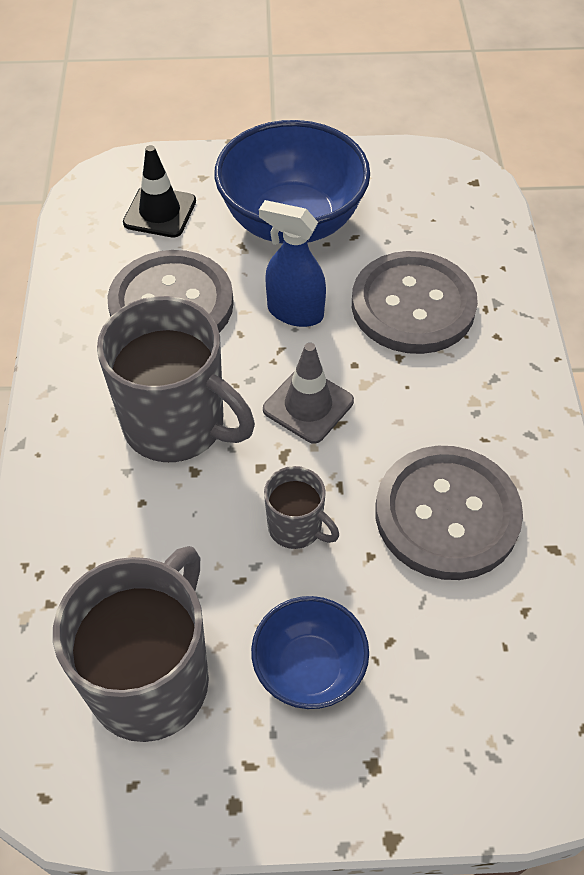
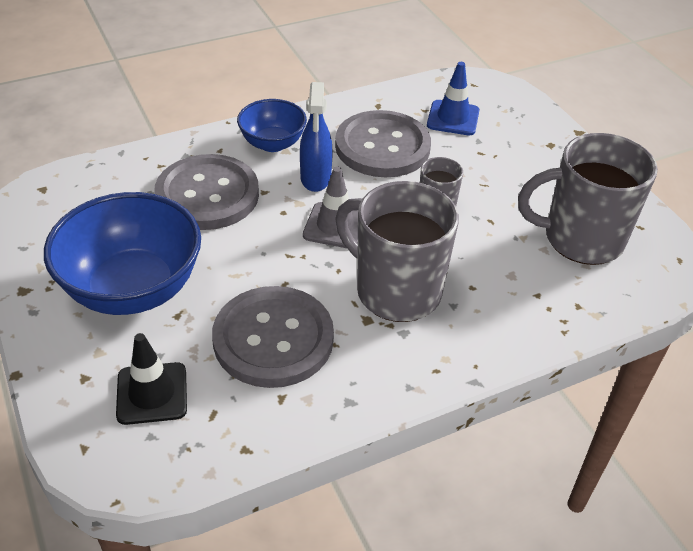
camera: 115 degrees left, 10 degrees down
(177, 425) = (396, 291): grey mug -> grey mug turned 60 degrees counterclockwise
(294, 312) = (245, 257): blue spray bottle -> blue spray bottle (315, 178)
(309, 669) = (521, 178): blue bowl -> blue bowl (272, 143)
(490, 643) = (453, 118): none -> blue traffic cone

